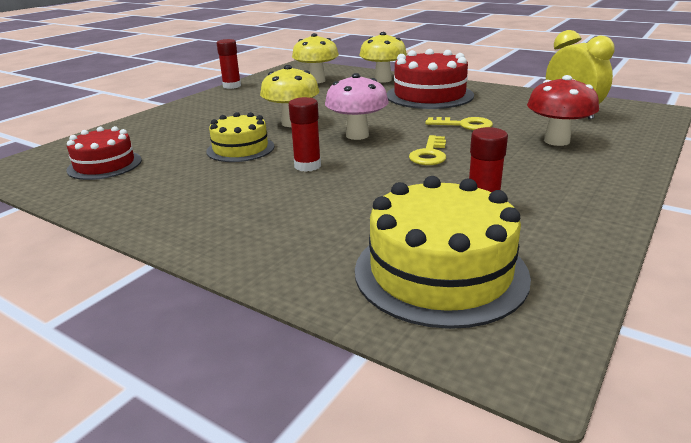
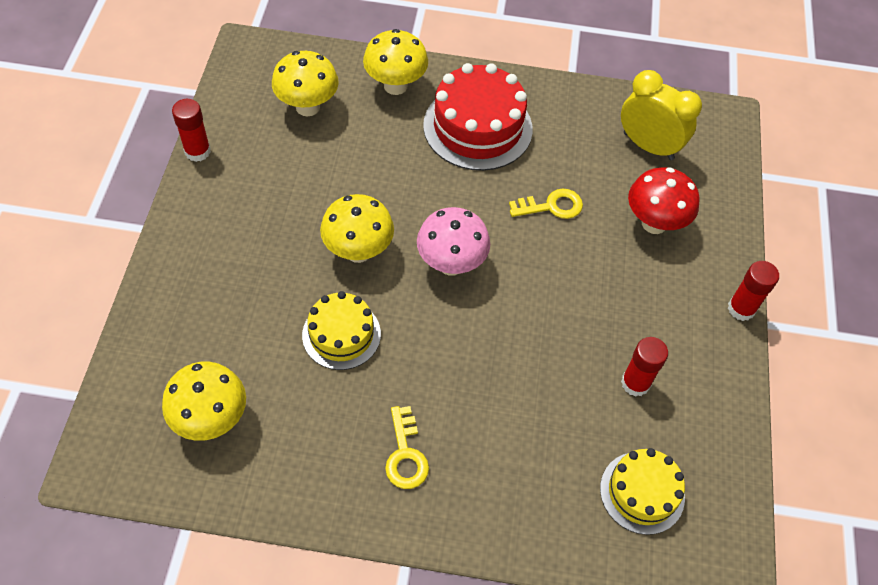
camera: 30 degrees left, 30 degrees up
(104, 165) = (211, 419): red cake -> yellow mushroom
(307, 166) = (439, 352): red glue stick -> red glue stick (741, 309)
(429, 154) = (547, 289): yellow key -> yellow key (405, 454)
(440, 272) = (642, 492): yellow cake -> yellow cake, size x0.62

